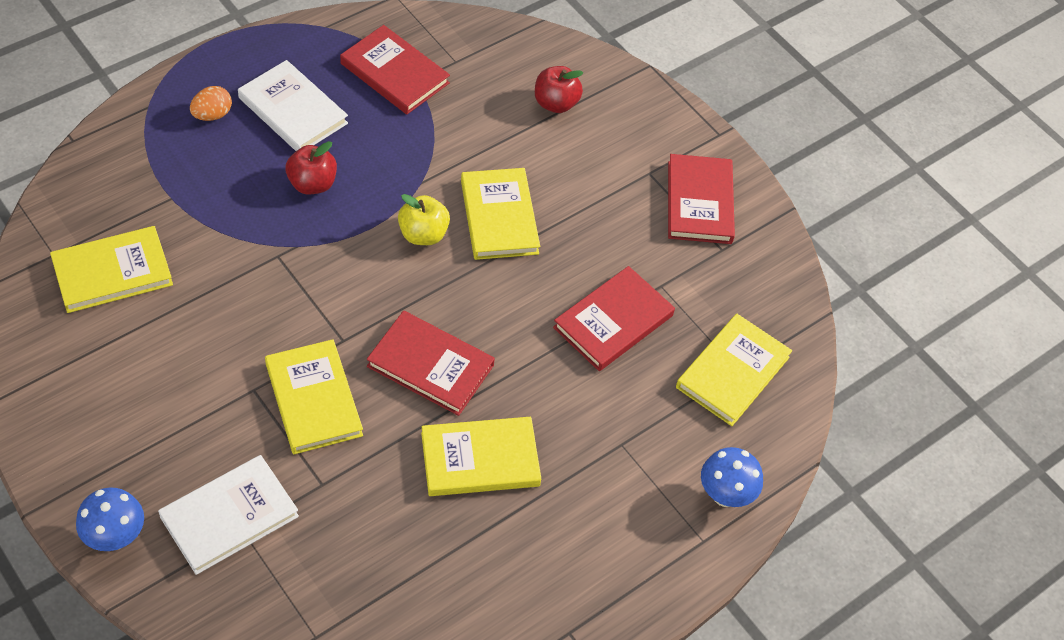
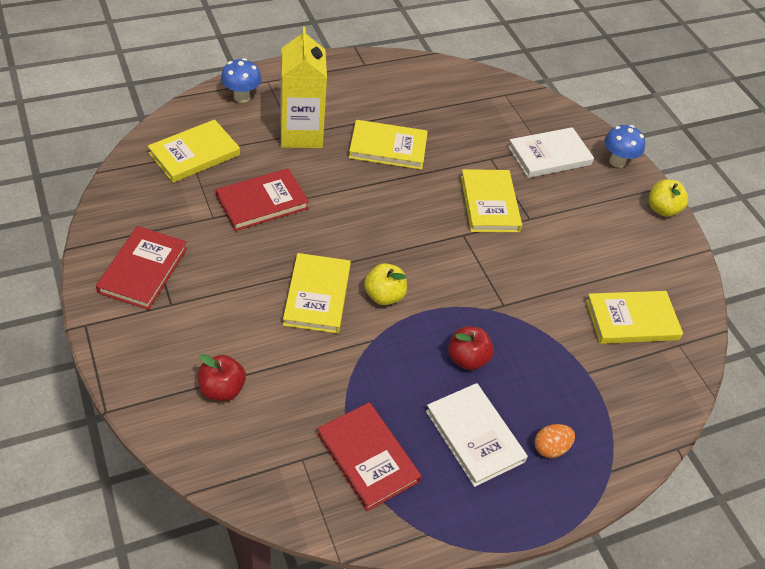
camera: 165 degrees left, 5 degrees down
(49, 460) = (662, 209): none -> yellow apple
(430, 366) = (405, 205): red book -> none
(611, 448) = (301, 134): none -> yellow carton

